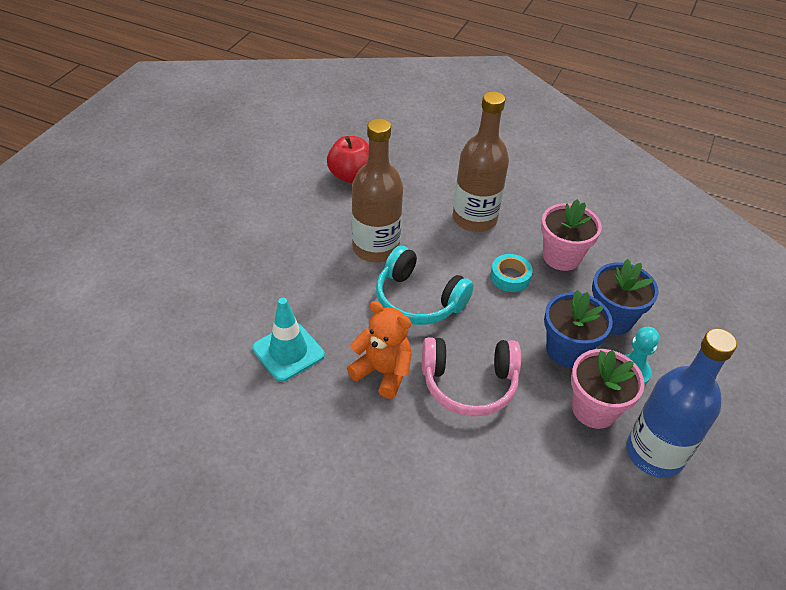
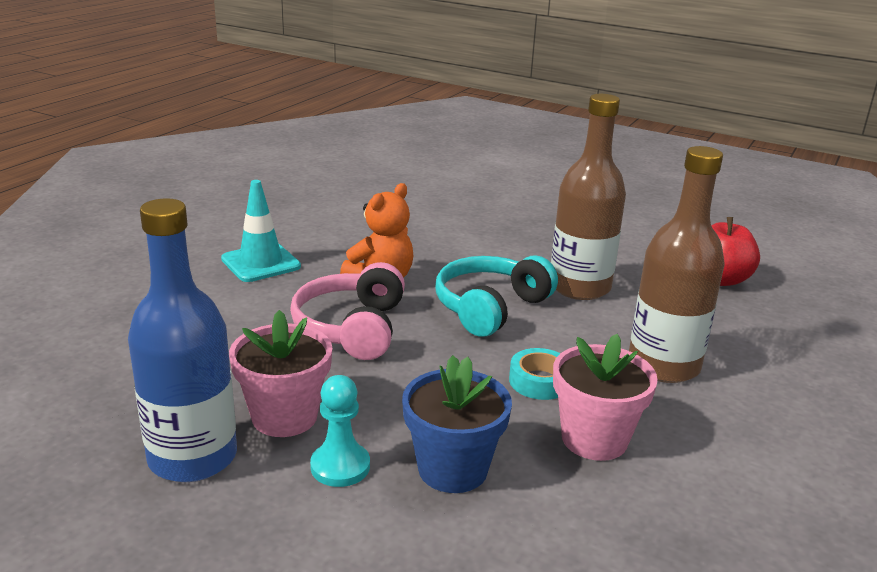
camera: 95 degrees right, 20 degrees down
(288, 351) = (416, 235): turquoise traffic cone -> turquoise traffic cone (261, 263)
(567, 350) = (393, 411): blue flower pot -> none

